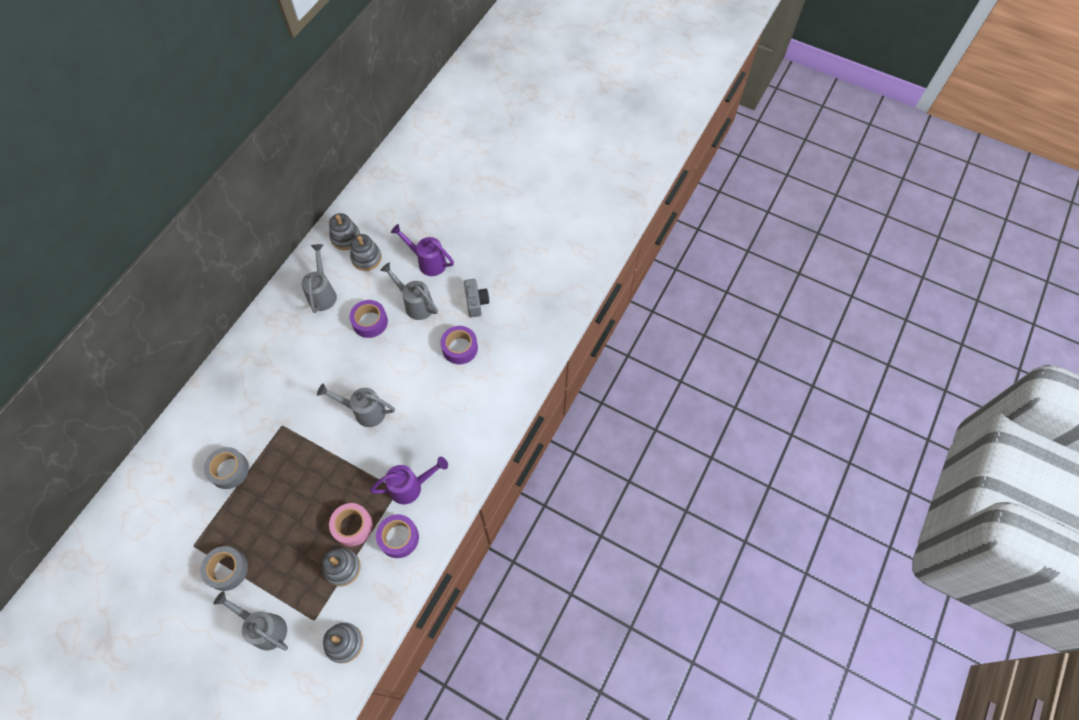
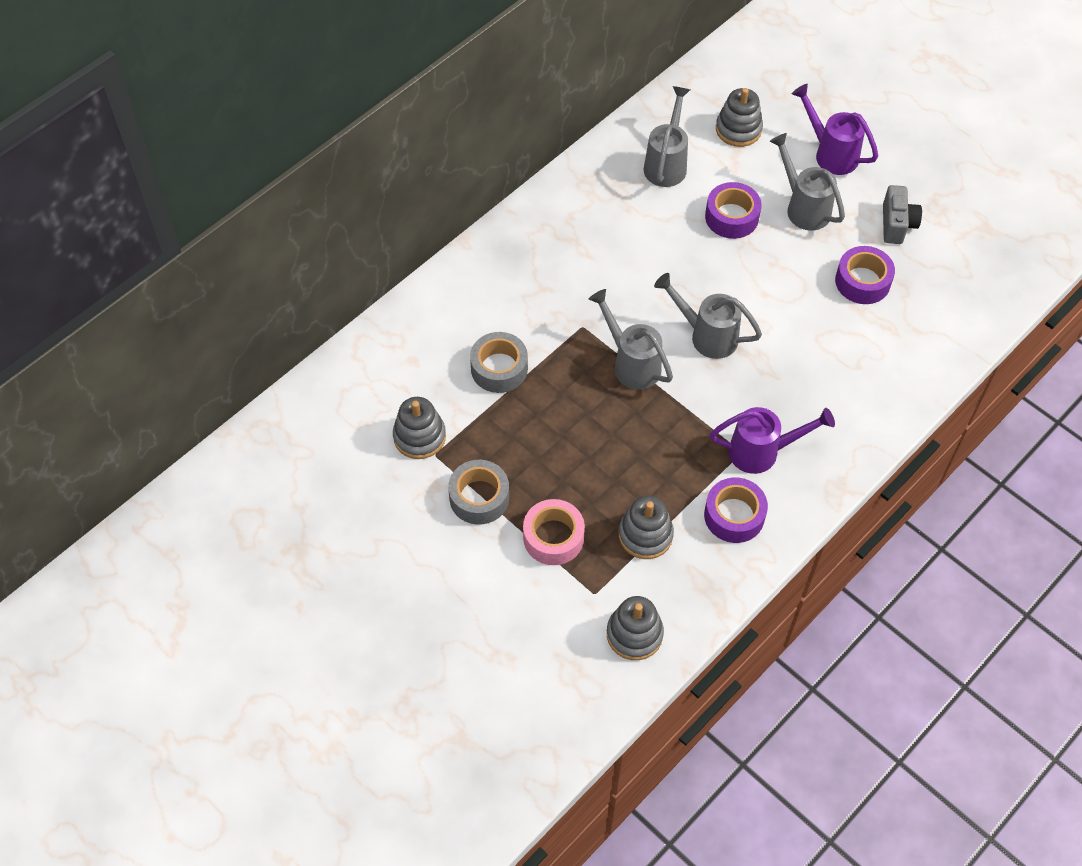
camera: 15 degrees right, 5 degrees down
(264, 627) = (522, 585): grey watering can -> grey watering can (631, 363)
(345, 237) = (711, 95): grey stacking toy -> grey stacking toy (419, 436)
(352, 526) = (668, 484): pink tape -> pink tape (553, 537)

